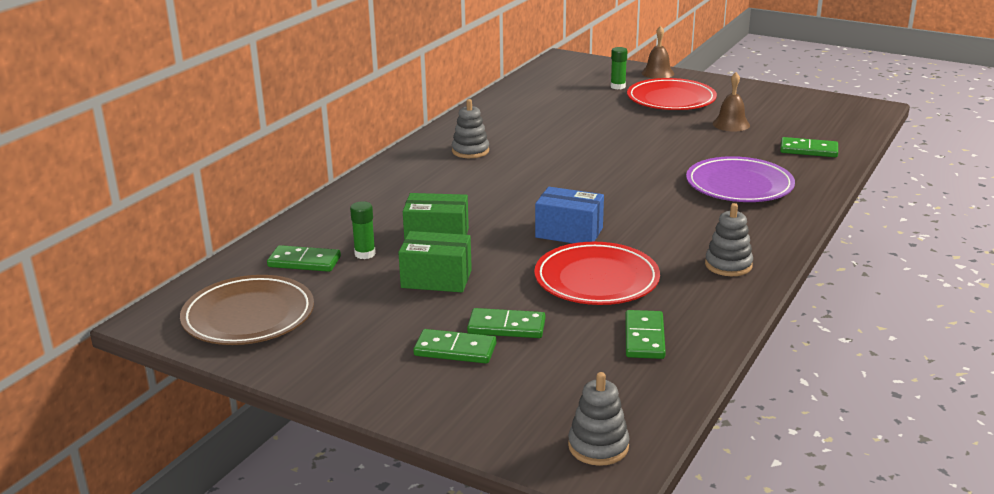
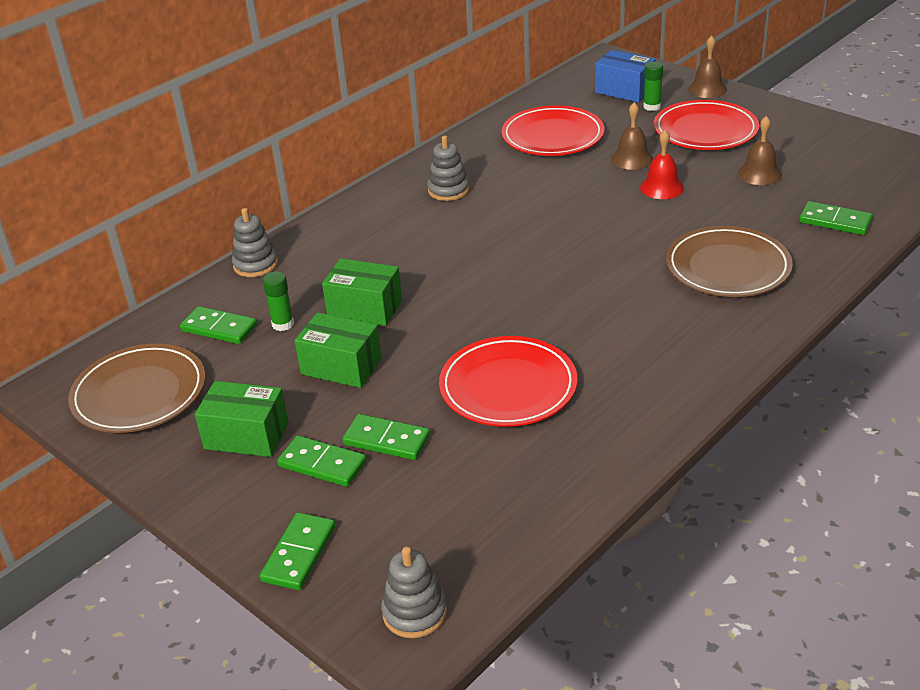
camera: 15 degrees right, 10 degrees up
(371, 337) = (246, 436): none -> green box
(543, 110) = (552, 136): none -> red plate
(569, 233) = (506, 317): blue box -> blue box (624, 90)
(620, 121) = (632, 159): none -> brown bell
(644, 338) = (525, 474): green domino -> green domino (299, 554)
(655, 138) = (662, 187): none -> red bell
(728, 265) = (663, 383): grey stacking toy -> grey stacking toy (255, 265)
(739, 185) = (728, 267): purple plate -> brown plate

